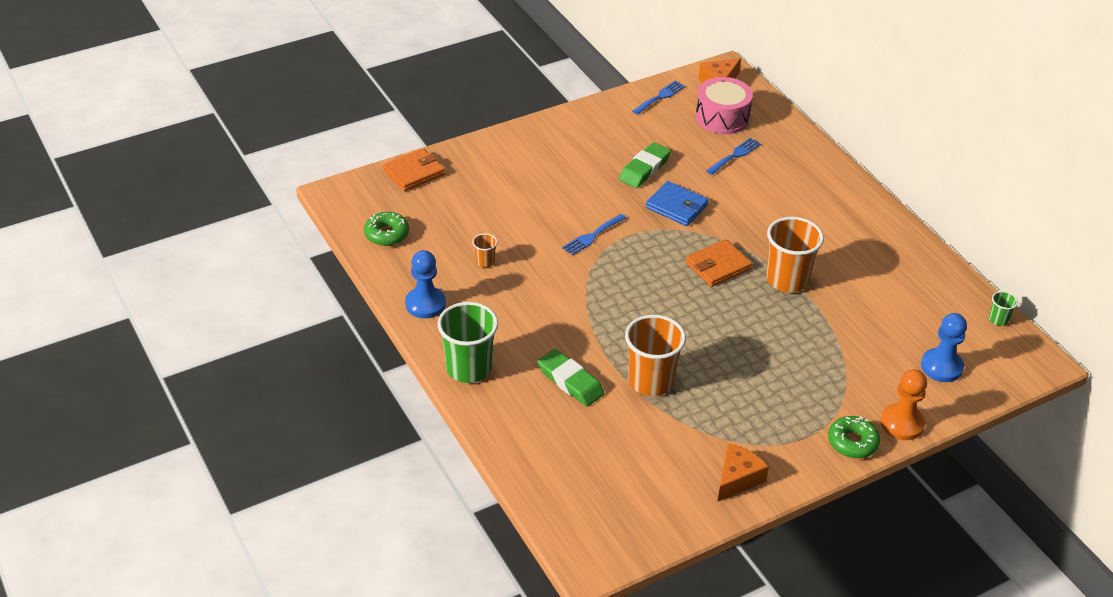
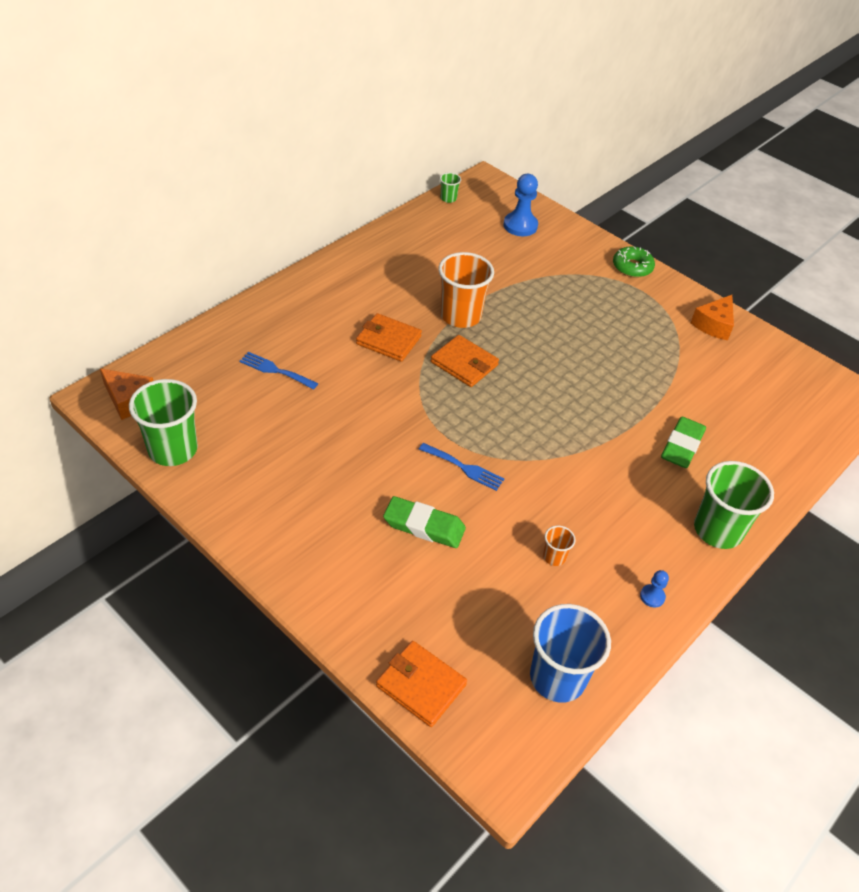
camera: 110 degrees left, 5 degrees up
(386, 234) = (557, 677): green donut -> blue cup
(425, 304) = (652, 596): blue pawn -> blue pawn, size x0.51
(644, 169) = (327, 442): green eraser -> green eraser (424, 526)
(650, 381) = (644, 390): orange cup -> none
(660, 97) = (173, 449): blue fork -> green cup
(676, 206) = (384, 406): blue wallet -> none
(722, 117) = (204, 388): pink drum -> none
(737, 479) = (714, 325): orange cheese -> orange cheese turned 75 degrees counterclockwise
(760, 225) = (388, 340): none -> orange wallet
(902, 423) = (595, 243): orange pawn -> none

